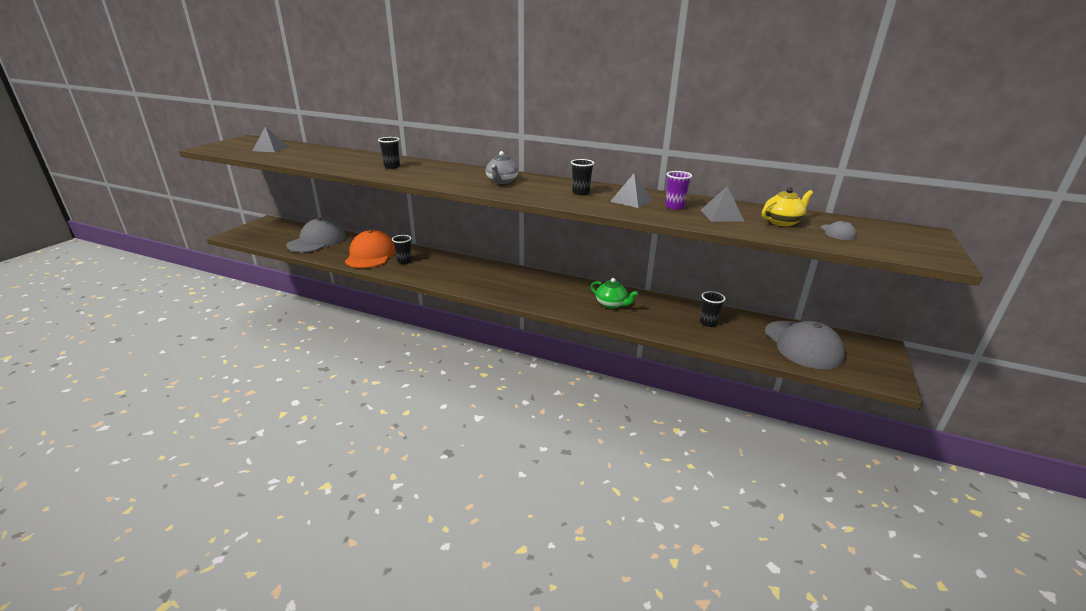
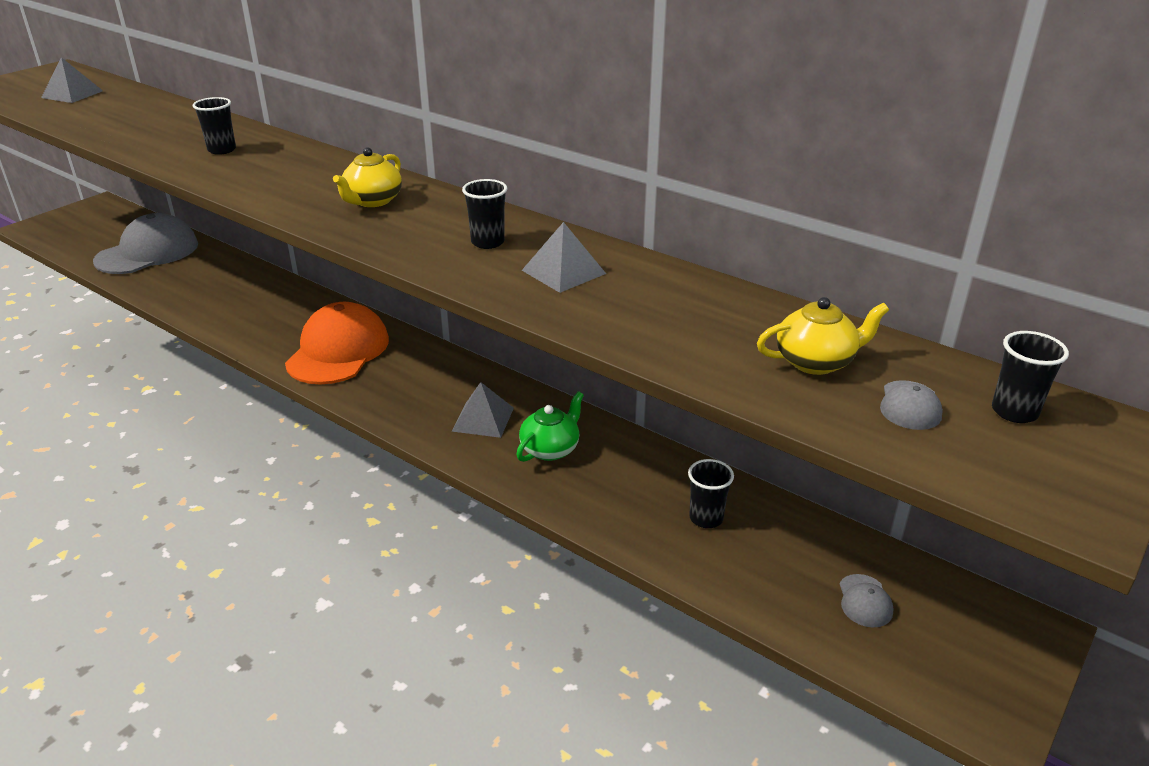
camera: 15 degrees right, 5 degrees up
(371, 255) = (212, 290): orange cap -> orange cap (338, 351)
(404, 261) = (256, 309): black cup -> black cup (1014, 412)
(501, 181) = (372, 201): grey teapot -> yellow teapot
(611, 304) = (550, 449): green teapot -> green teapot turned 105 degrees counterclockwise
(674, 206) = (633, 296): purple cup -> none
(721, 215) = (706, 329): grey pyramid -> grey pyramid (483, 419)
(802, 345) = (864, 601): grey cap -> grey cap, size x0.40

